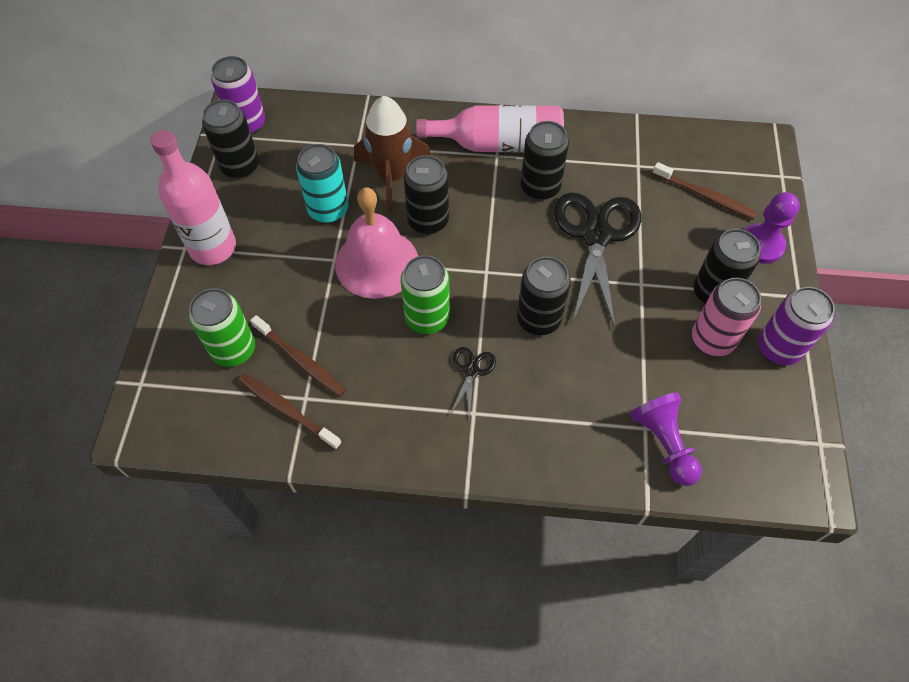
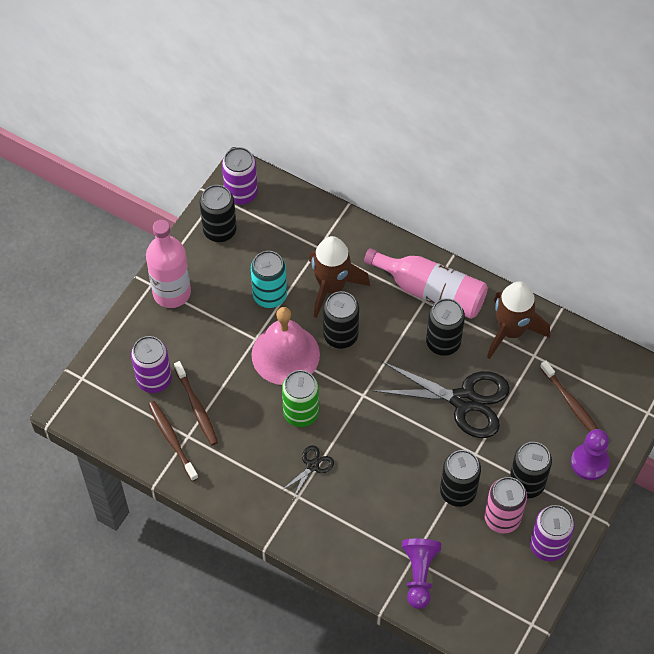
camera: 25 degrees right, 0 degrees up
(234, 350) = (154, 380): green can -> purple can
(538, 319) = (382, 448): black can -> black can (458, 492)
(596, 235) = (464, 401): black scissors -> black scissors turned 75 degrees clockwise
(601, 151) = (511, 331): none -> brown rocket

